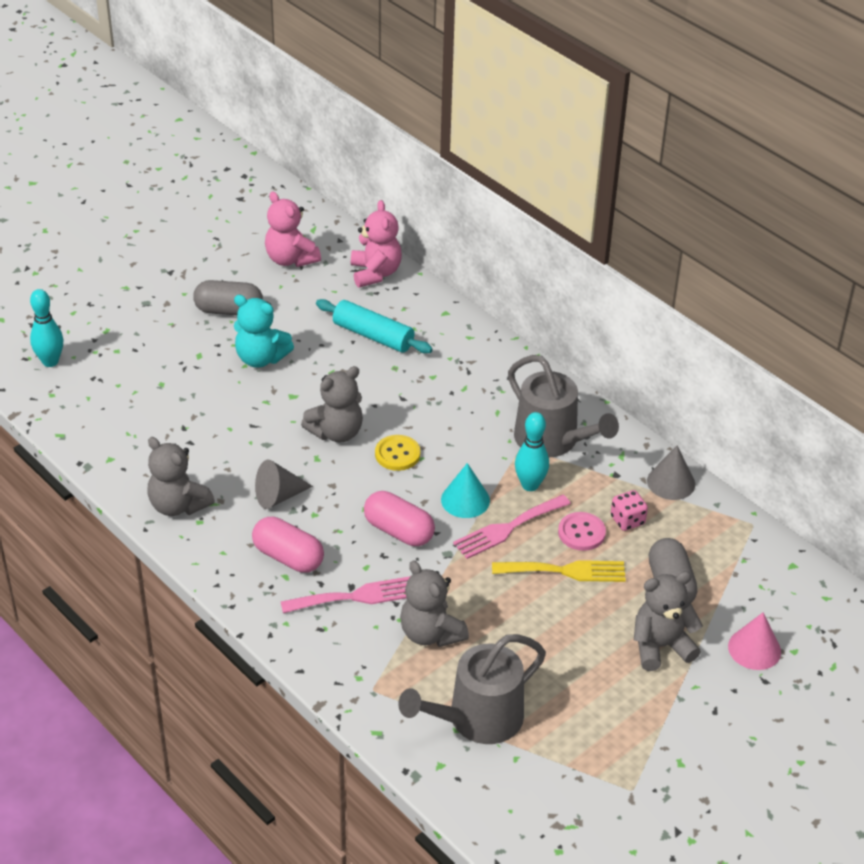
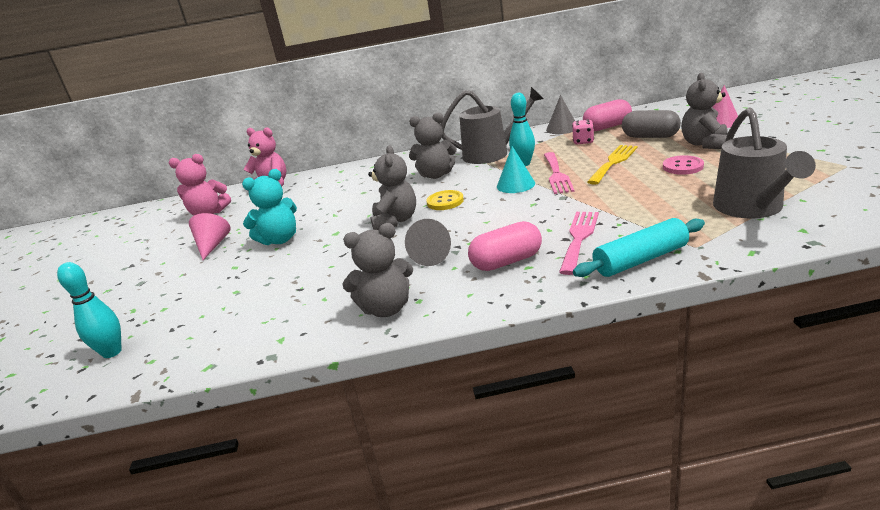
camera: 50 degrees left, 15 degrees down
(229, 310) = (212, 245): grey capsule -> pink cone
(373, 336) = (324, 195): turquoise rolling pin -> turquoise rolling pin (641, 260)
(399, 531) = (522, 211): pink capsule -> pink capsule (607, 127)
(430, 633) = (643, 213): grey teddy bear -> grey teddy bear (436, 175)
(581, 533) = (582, 154): pink button -> pink button (682, 166)

